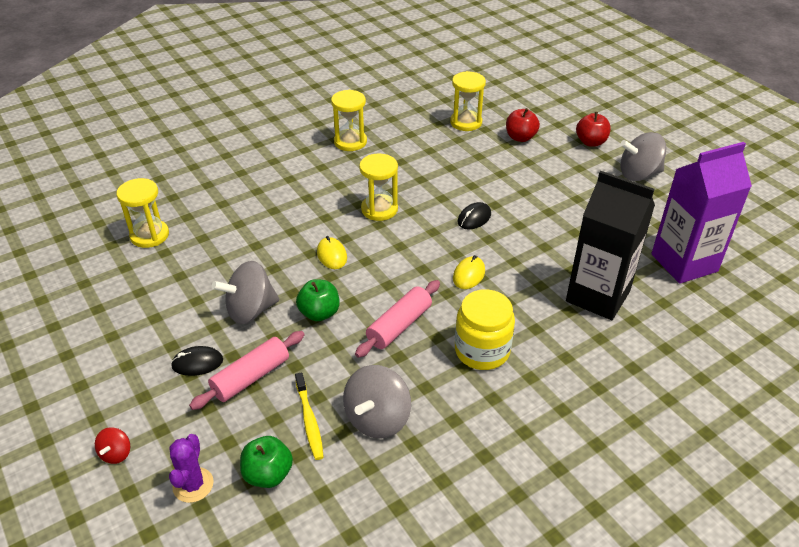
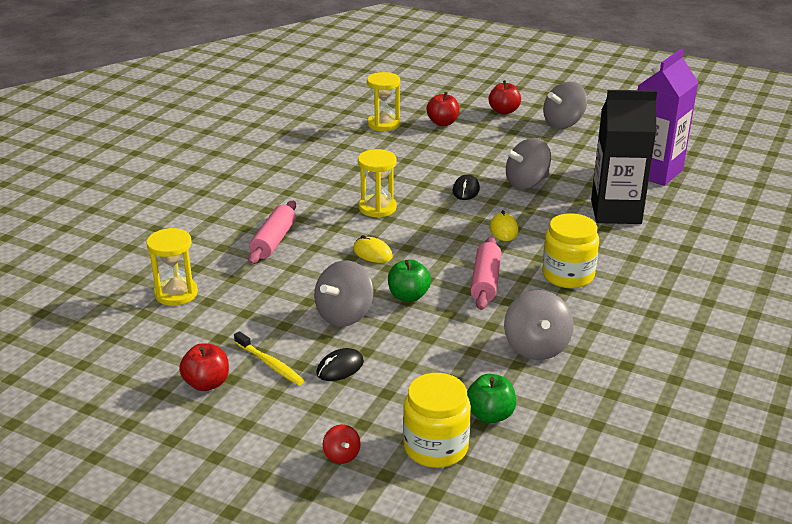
camera: 30 degrees left, 10 degrees down
(90, 332) = (207, 383): none -> red apple
(193, 485) = (435, 447): purple cactus -> yellow jar
(251, 377) = (400, 359): pink rolling pin -> pink rolling pin (273, 241)
(309, 421) = (483, 369): yellow toothbrush -> yellow toothbrush (270, 364)
(350, 142) = (293, 166): yellow hourglass -> none
(539, 230) = (527, 183): none -> grey spinning top

